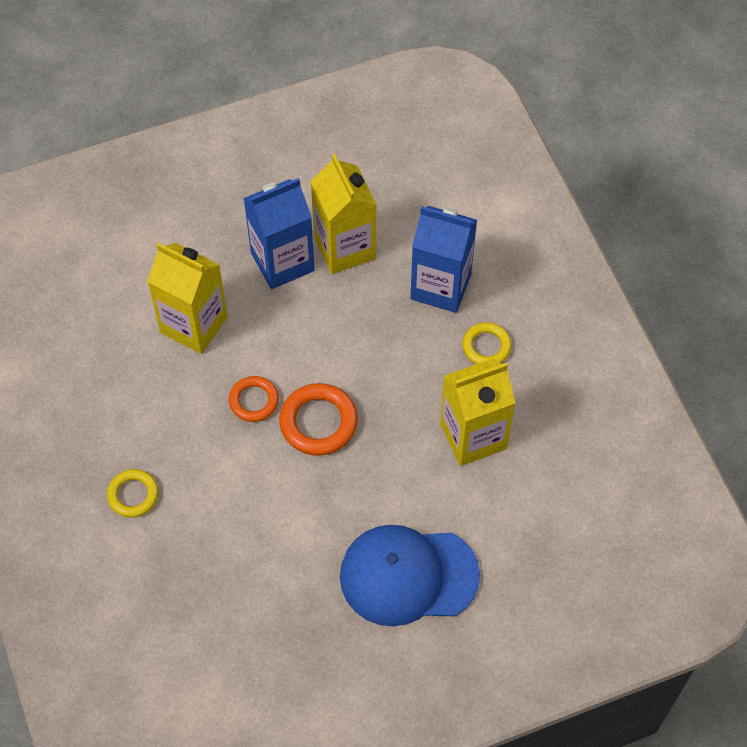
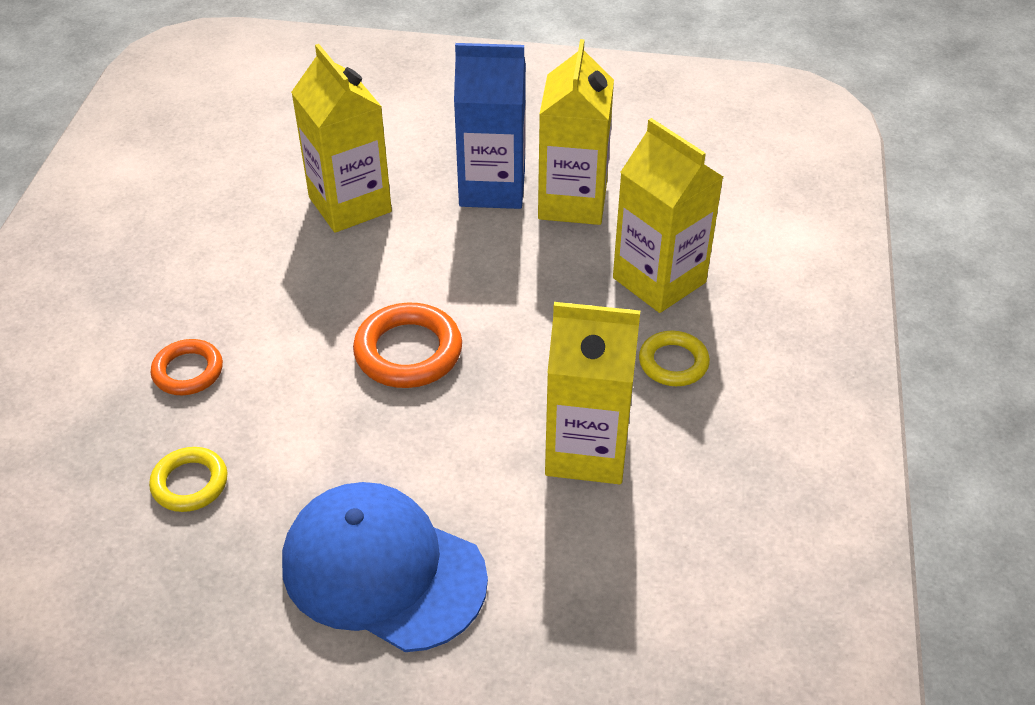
camera: 30 degrees right, 15 degrees down
(133, 495) = (145, 330): yellow ring -> yellow ring (190, 483)
(254, 401) = (353, 299): orange ring -> orange ring (188, 371)
(440, 286) = (659, 280): blue carton -> yellow carton

